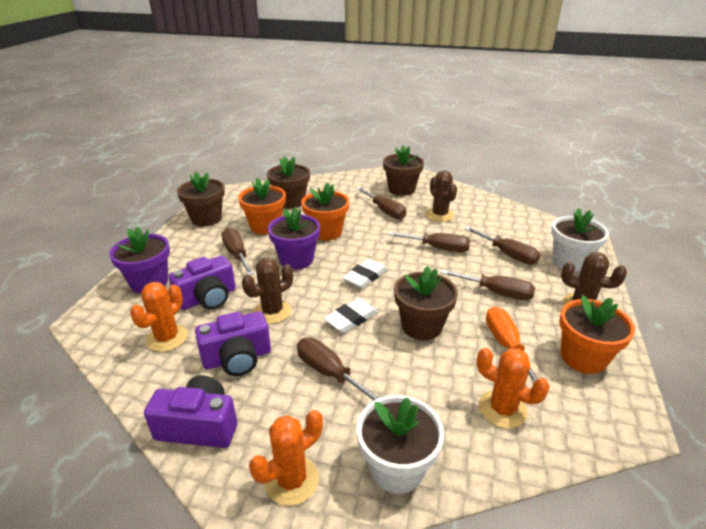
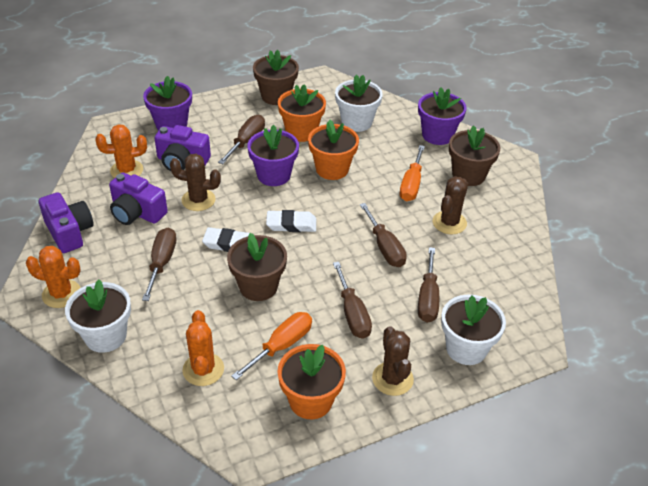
camera: 50 degrees right, 10 degrees up
(290, 202) = (356, 122): brown flower pot -> white flower pot
(348, 182) = (437, 135): none -> purple flower pot
(385, 211) = (411, 185): brown screwdriver -> orange screwdriver

